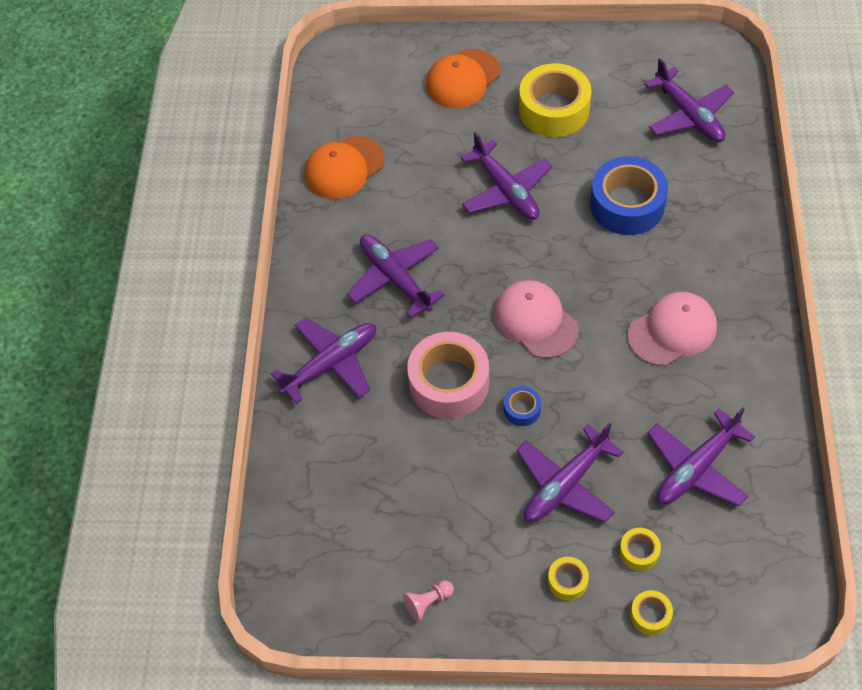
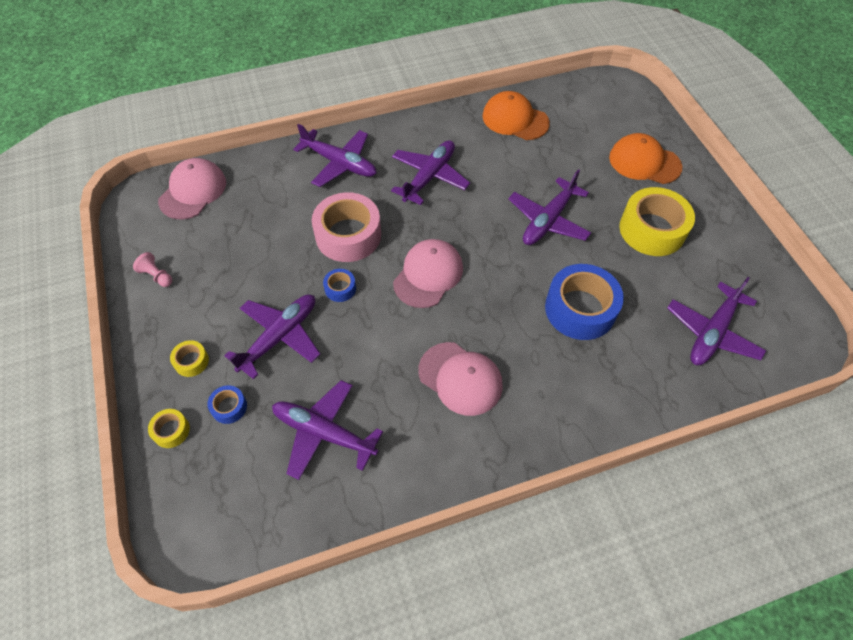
camera: 65 degrees right, 0 degrees up
(303, 539) = (193, 191): none -> pink cap
(565, 484) = (279, 337): purple plane -> purple plane turned 105 degrees clockwise
(639, 552) = (229, 407): yellow tape -> blue tape

